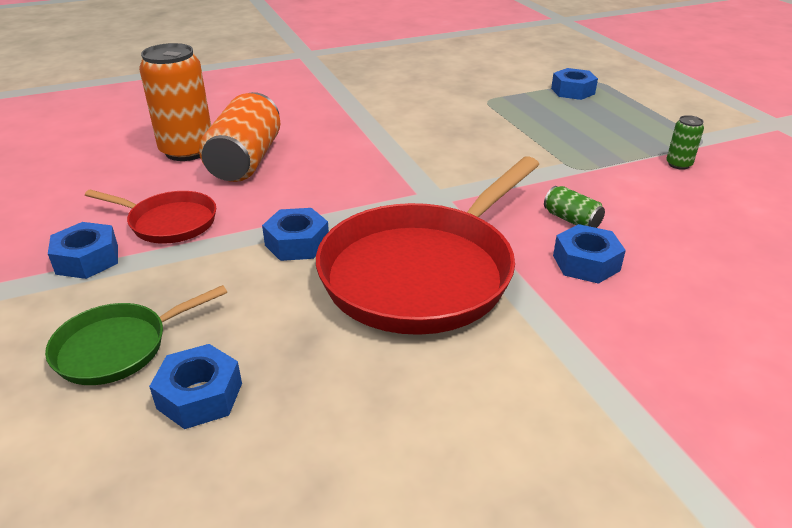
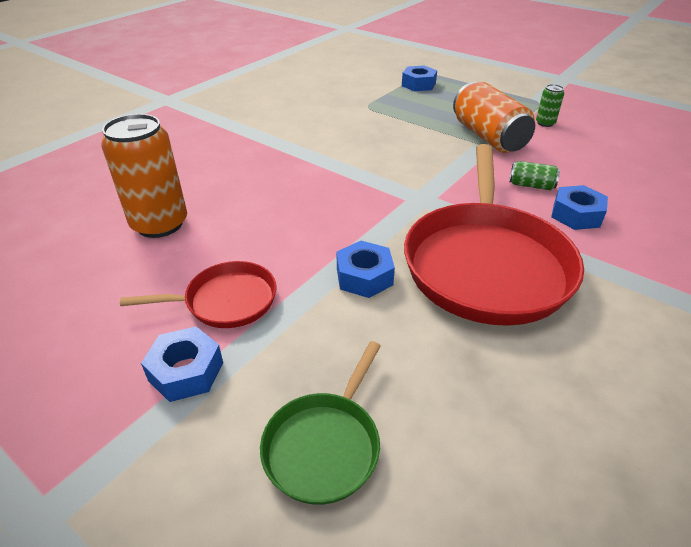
camera: 30 degrees left, 5 degrees up
(200, 396) = (449, 452): blue nut -> none
(245, 161) = (229, 216): orange can -> orange can (488, 137)

